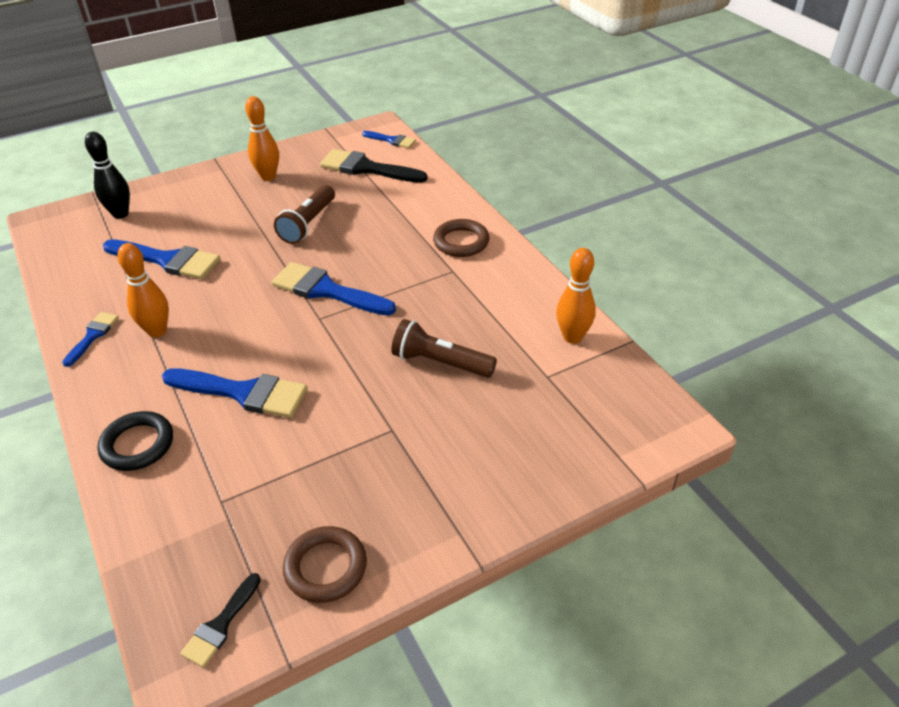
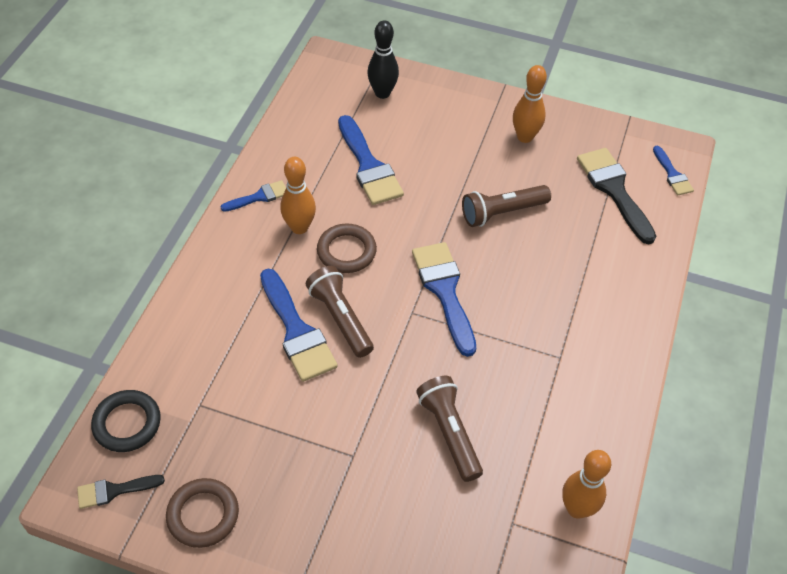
camera: 45 degrees right, 10 degrees up
(137, 444) = (199, 313): black ring -> black ring (127, 423)
(269, 360) = (340, 318): none -> brown flashlight
(461, 242) = (601, 334): brown ring -> brown ring (346, 251)

